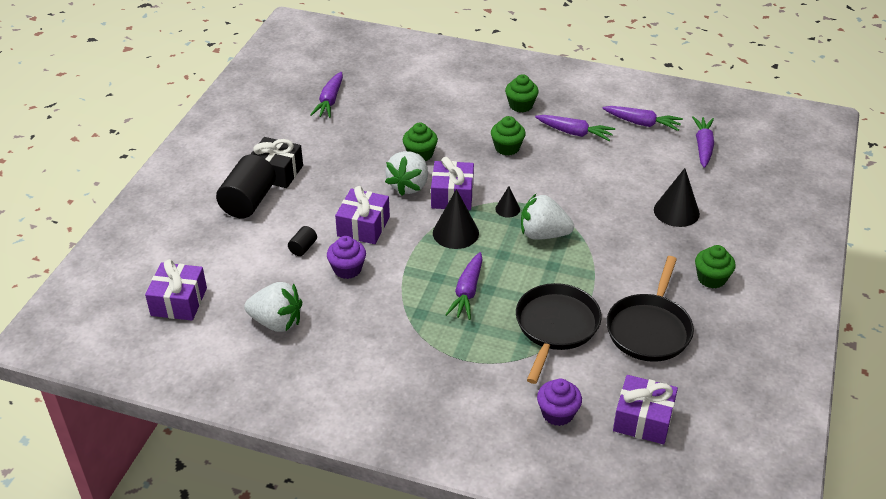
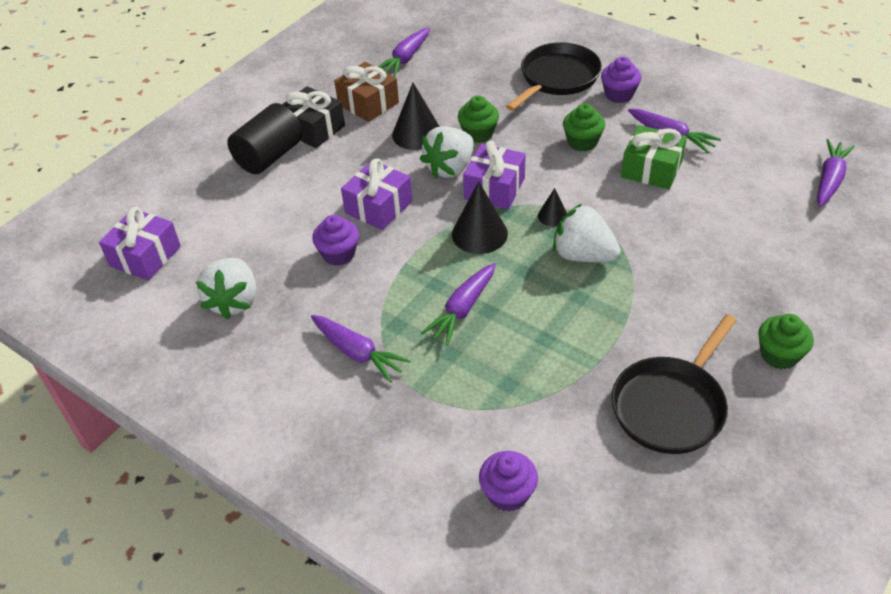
camera: 20 degrees right, 5 degrees up
(276, 322) = (234, 301): white strawberry -> white strawberry turned 60 degrees clockwise
(303, 248) = (302, 219): black cylinder -> none
(314, 144) = (368, 103): none -> brown gift
(521, 105) = (619, 94): green cupcake -> purple cupcake
(555, 326) = (551, 376): black pan -> black pan (557, 78)
(569, 160) = (651, 169): none -> green gift
(642, 123) = (760, 138): purple carrot -> purple carrot (357, 353)
(643, 419) = (615, 530): purple gift -> none
(676, 211) = (764, 257): black cone -> black cone (417, 134)

